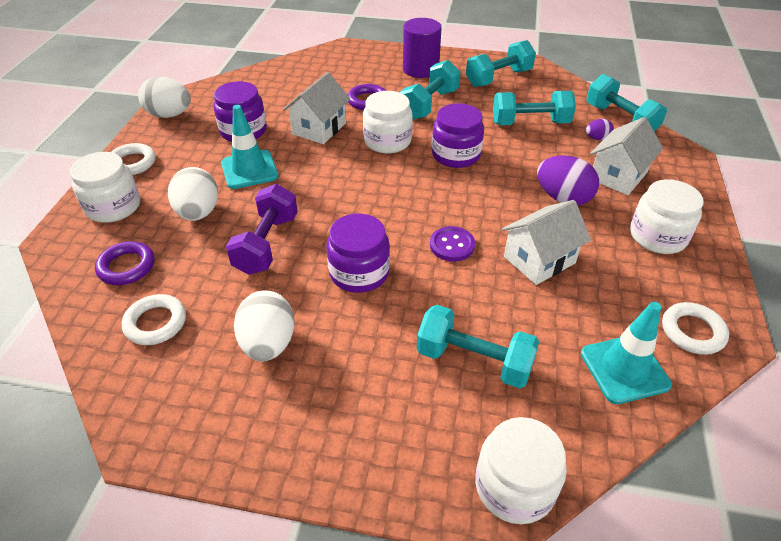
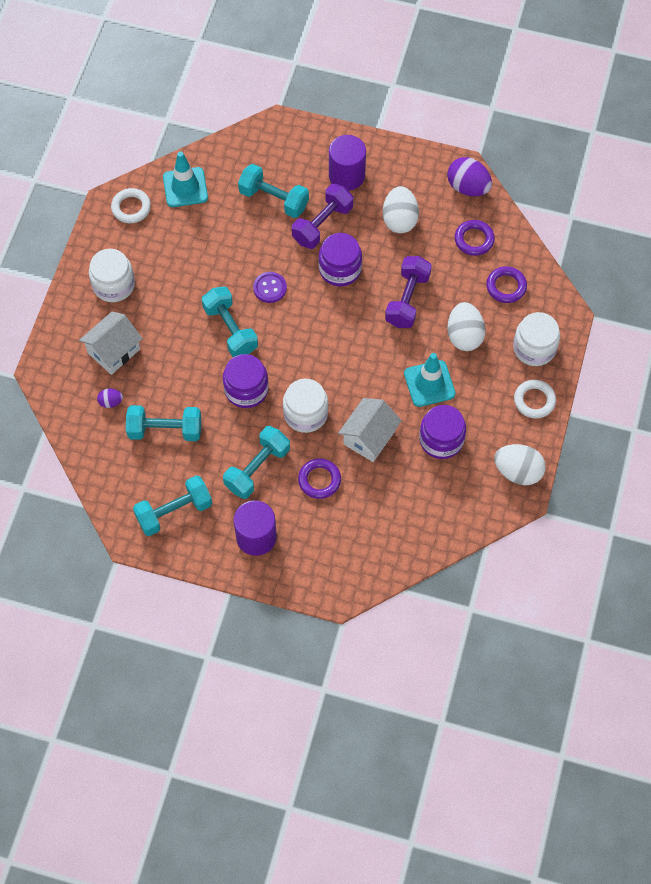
camera: 175 degrees left, 20 degrees up
(155, 323) = (474, 239): white ring -> purple ring
(356, 410) = (346, 175): none -> purple cylinder
(390, 328) = (322, 224): none -> purple dumbbell
(514, 486) = (268, 133): white jar -> none
(539, 260) = (209, 270): white house -> none
(563, 198) = (170, 329): purple egg -> purple egg (468, 187)
(620, 120) = (76, 428): turquoise dumbbell -> turquoise dumbbell (230, 329)

